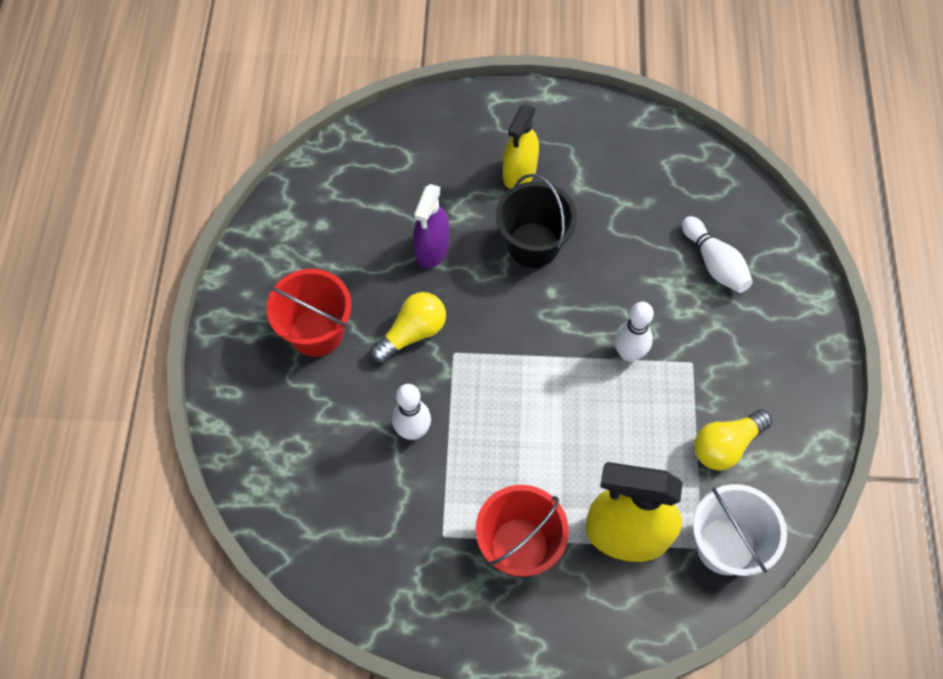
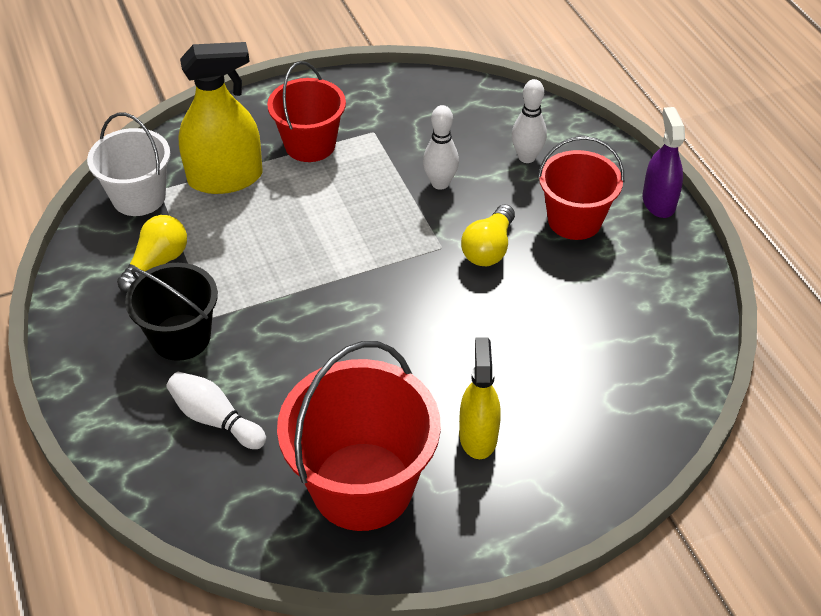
camera: 155 degrees right, 15 degrees down
(432, 249) = (520, 323): purple spray bottle -> purple spray bottle (658, 202)
(533, 245) = (420, 365): black bucket -> black bucket (181, 337)
(621, 169) = (362, 486): none -> red bucket
(629, 353) = (276, 303): white bowling pin -> white bowling pin (526, 157)

